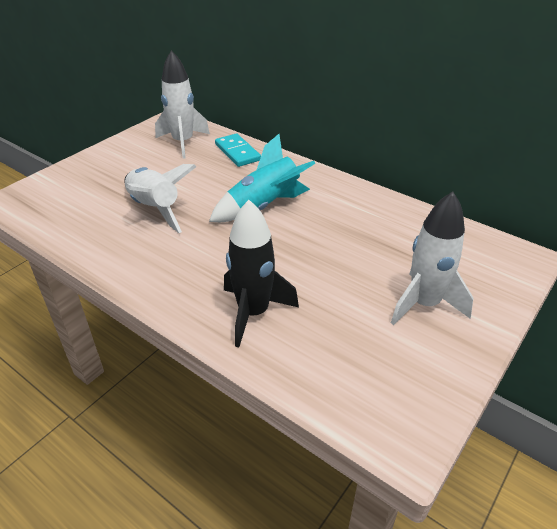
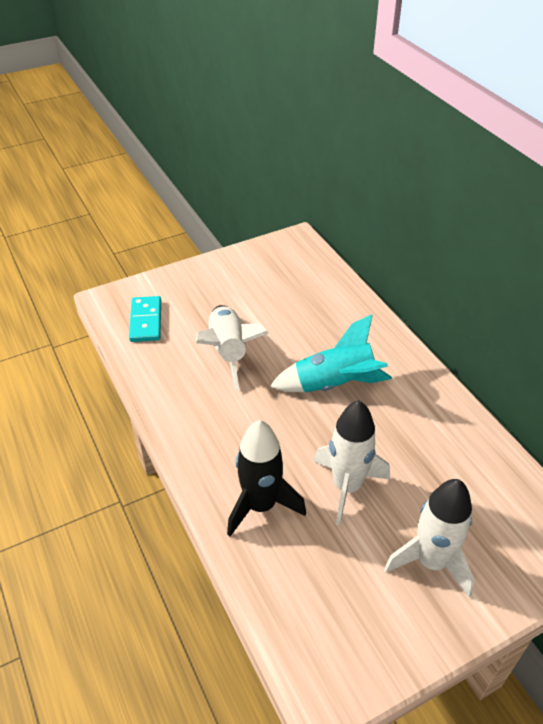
camera: 25 degrees right, 5 degrees up
(183, 143) = (294, 275): white rocket -> white rocket (347, 486)
(237, 152) = (343, 304): turquoise domino -> turquoise domino (146, 321)

